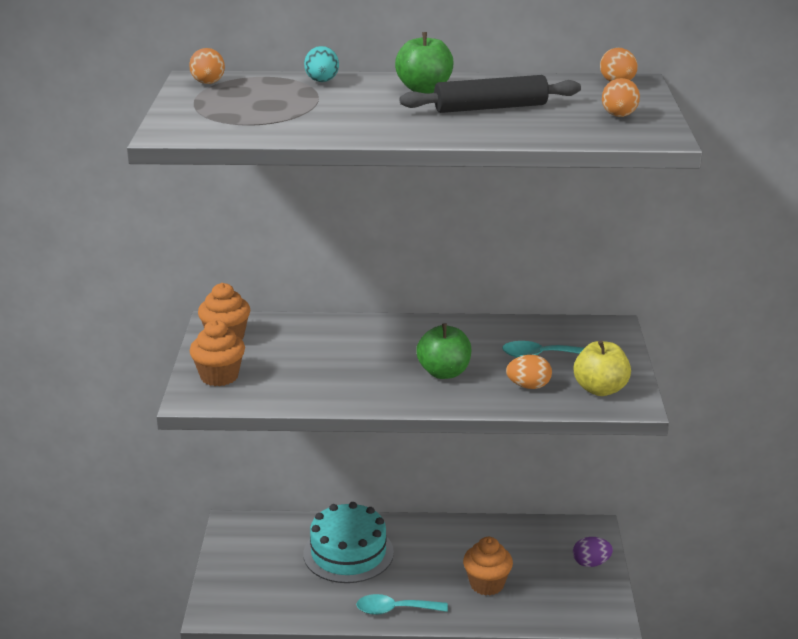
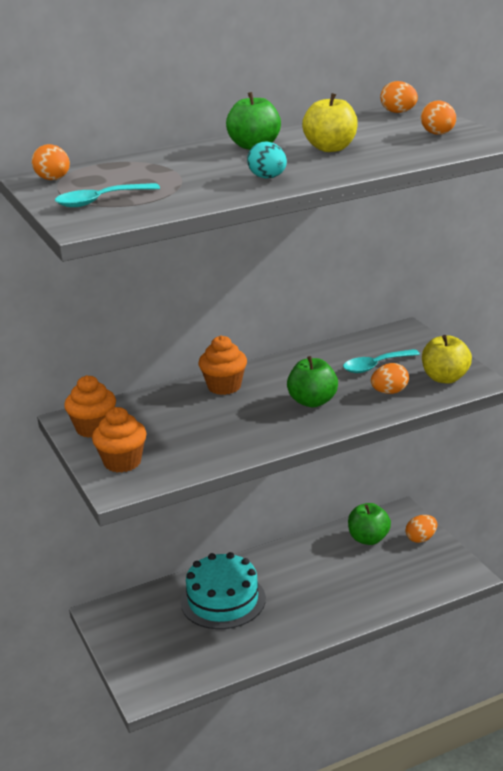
camera: 25 degrees left, 0 degrees up
(322, 81) = (156, 158): turquoise egg -> turquoise egg (268, 178)
(394, 610) = (299, 631): turquoise spoon -> turquoise spoon (100, 201)
(487, 584) = (356, 584): orange cupcake -> orange cupcake (224, 386)
(490, 108) = (331, 148): black rolling pin -> yellow apple
(536, 544) = (368, 539): none -> green apple
(591, 563) = (421, 539): purple egg -> orange egg

